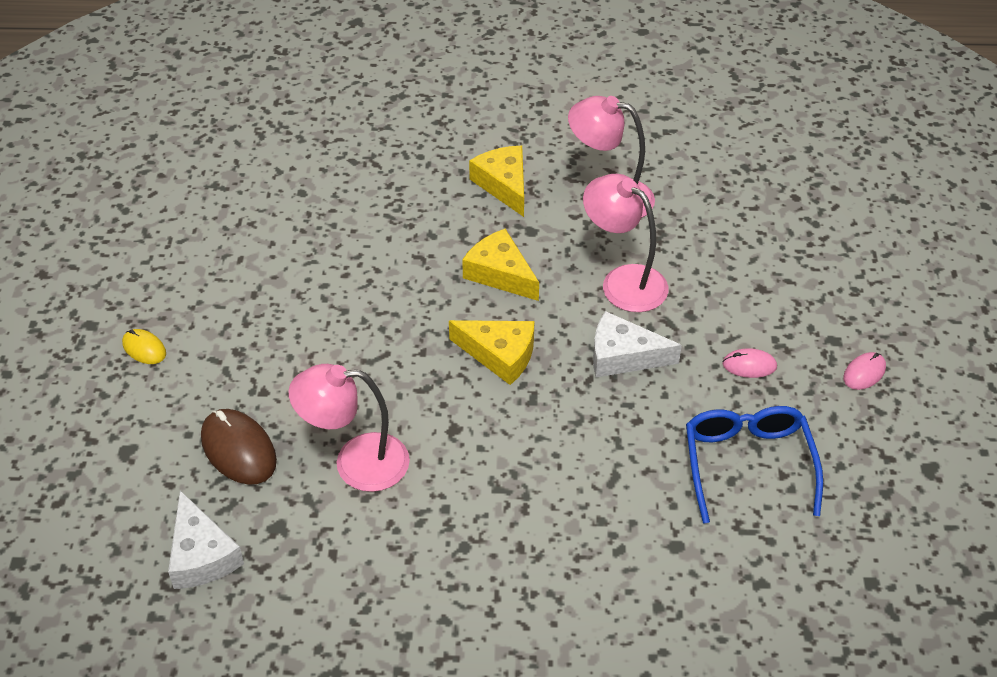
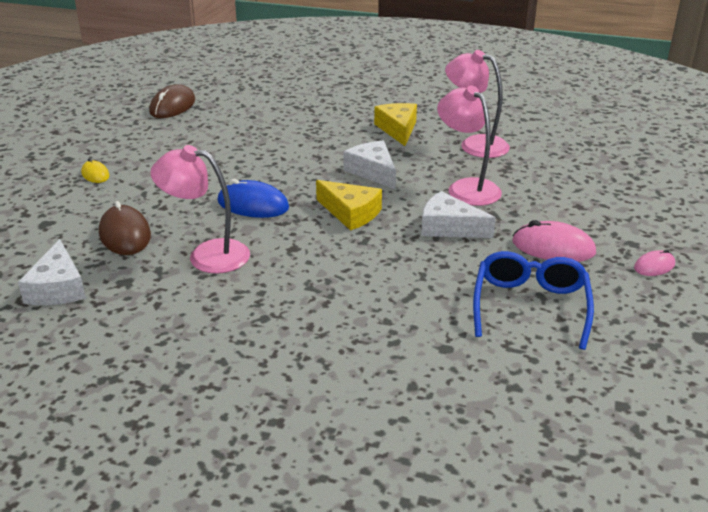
camera: 15 degrees right, 15 degrees down
(182, 190) = (172, 106): none -> brown mouse
(374, 364) = (253, 204): none -> blue mouse
(500, 274) = (373, 171): yellow cheese -> white cheese
(749, 365) = (553, 247): pink mouse -> pink mouse, size x1.78

